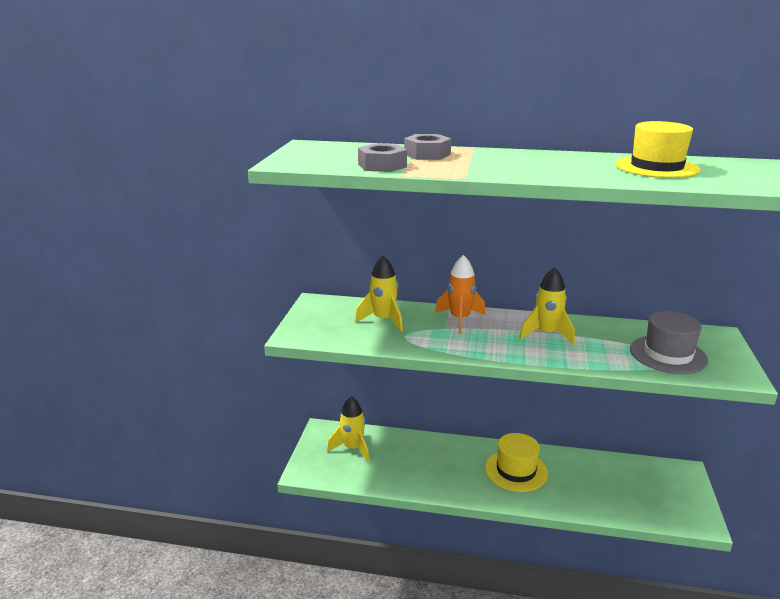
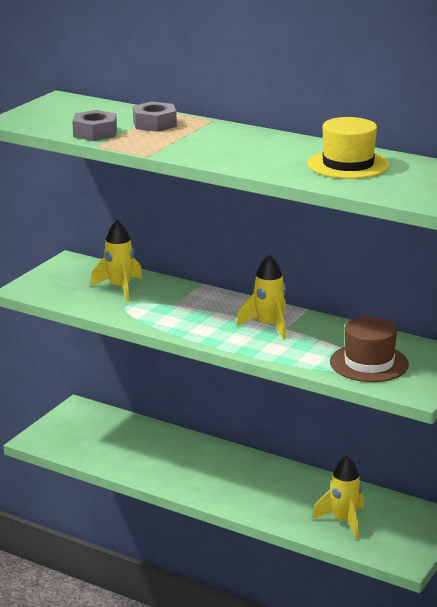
camera: 20 degrees right, 0 degrees up
(352, 448) = (97, 429): yellow rocket -> yellow rocket (344, 521)
(460, 319) = (196, 299): orange rocket -> none
(516, 470) = (250, 480): yellow hat -> none
(668, 354) = (369, 363): grey hat -> brown hat

